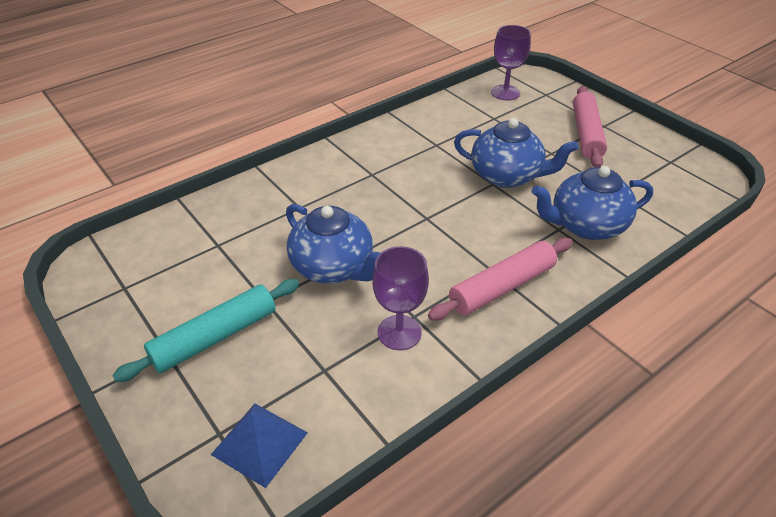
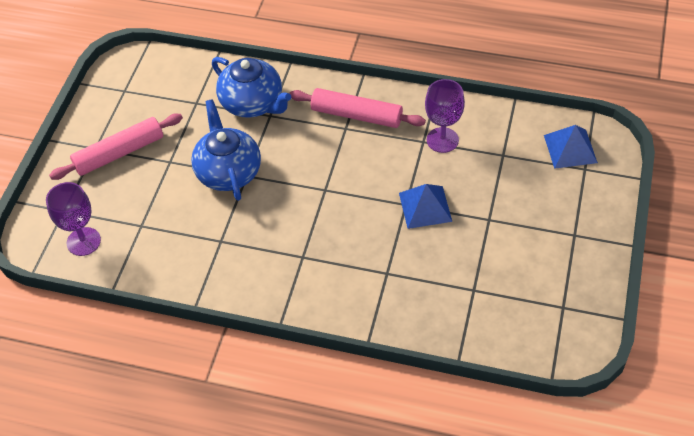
camera: 125 degrees left, 10 degrees up
(215, 337) = (539, 222): turquoise rolling pin -> none
(333, 267) = (425, 207): blue teapot -> blue pyramid

